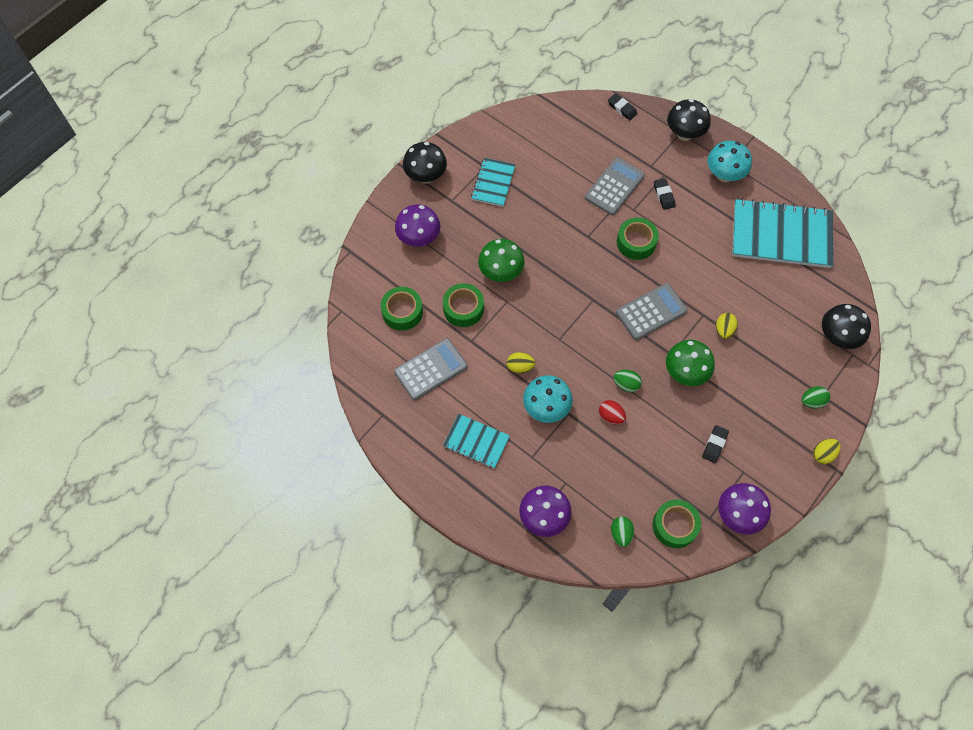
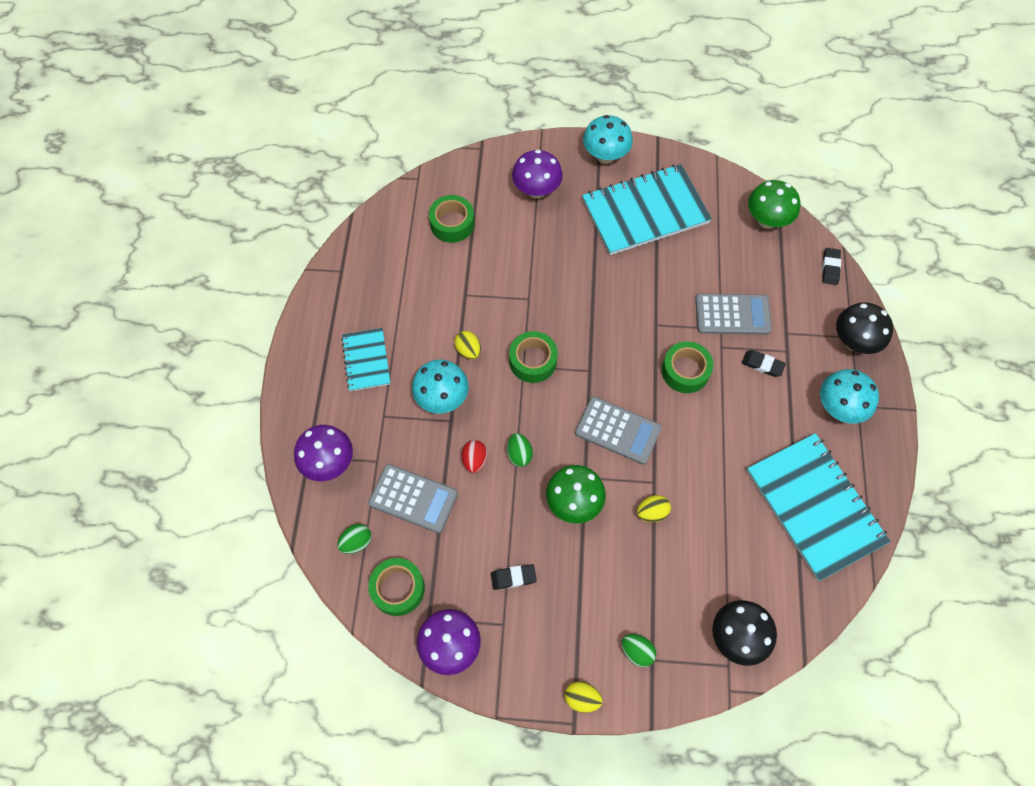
camera: 55 degrees right, 0 degrees up
(426, 176) = (605, 156): black mushroom -> turquoise mushroom
(431, 369) = (412, 280): grey calculator -> grey calculator (413, 498)
(463, 309) = (493, 268): green tape -> green tape (533, 361)
(493, 183) = (645, 212): turquoise notebook -> turquoise notebook, size x1.89
(501, 272) = (555, 275): green mushroom -> green mushroom (767, 220)
(663, 195) = (762, 364): black eraser -> black eraser turned 75 degrees clockwise

